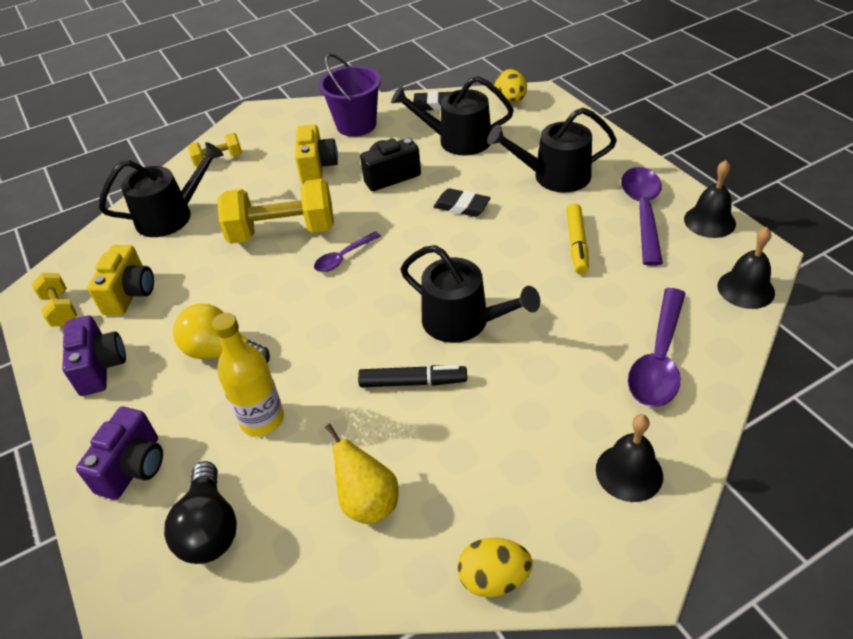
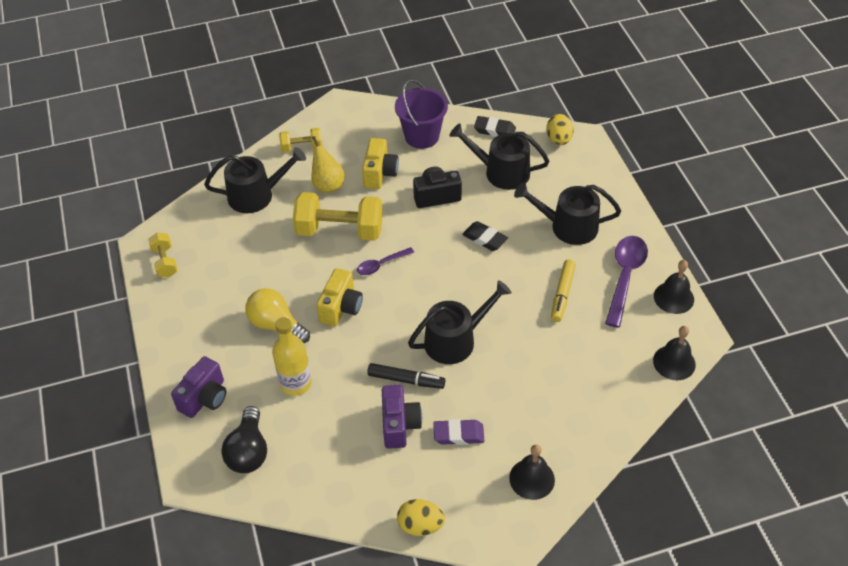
camera: 10 degrees right, 5 degrees up
(100, 367) = (190, 317): purple camera -> purple camera (399, 425)
(130, 294) = (217, 260): yellow camera -> yellow camera (341, 308)
(368, 502) = (354, 458): yellow pear -> yellow pear (328, 185)
(462, 321) = (455, 340): black watering can -> black watering can turned 75 degrees counterclockwise
(506, 436) = (458, 434): none -> purple eraser
(659, 359) = (585, 403): purple spoon -> none

